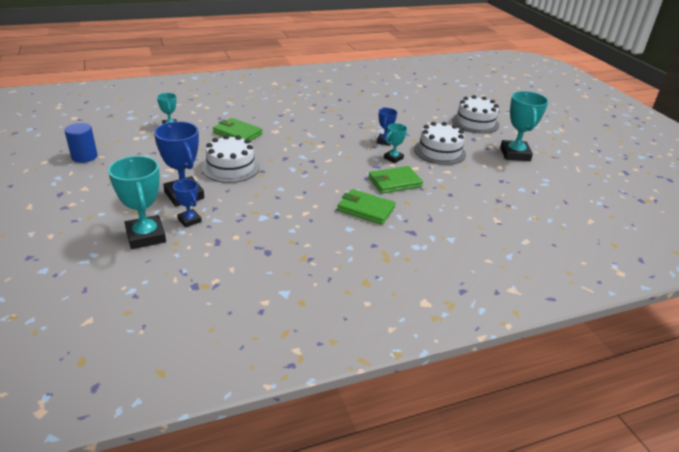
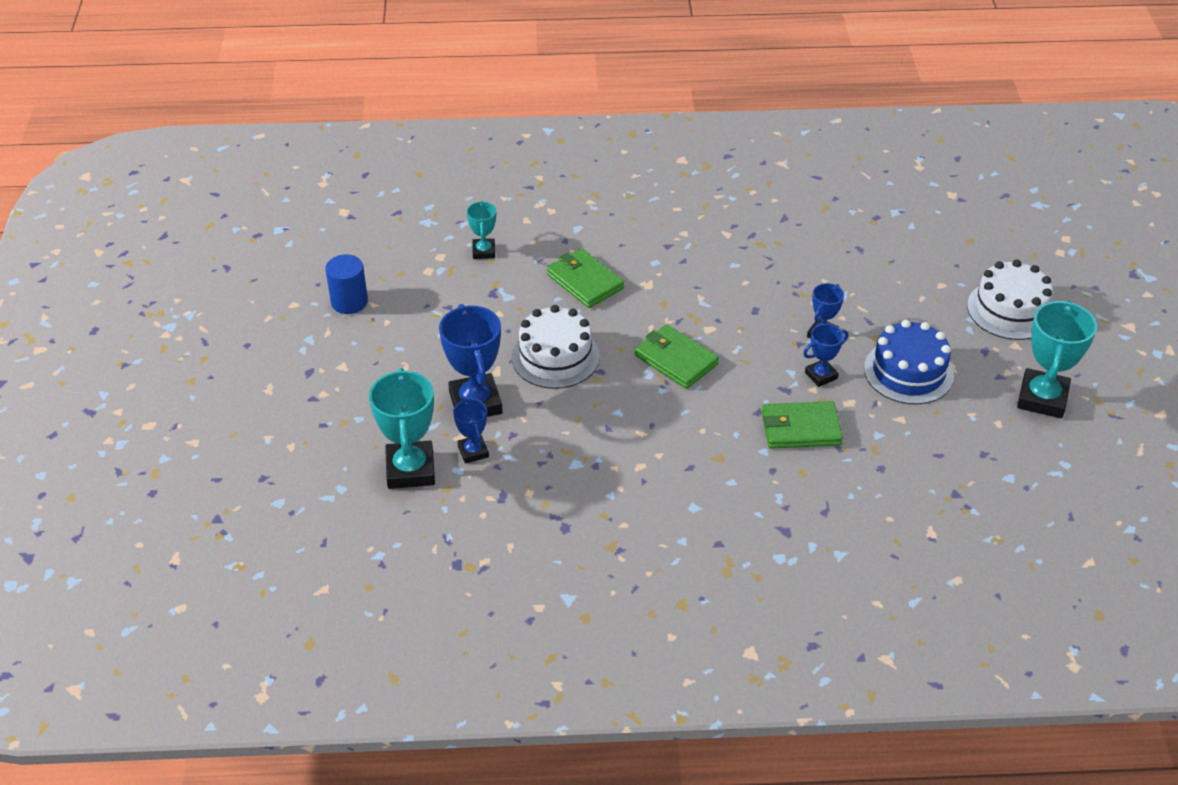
camera: 20 degrees right, 10 degrees up
(366, 209) = (733, 475): green wallet -> green wallet (676, 360)
(393, 158) = (821, 375): turquoise trophy -> blue trophy
(439, 151) = (908, 372): white cake -> blue cake

